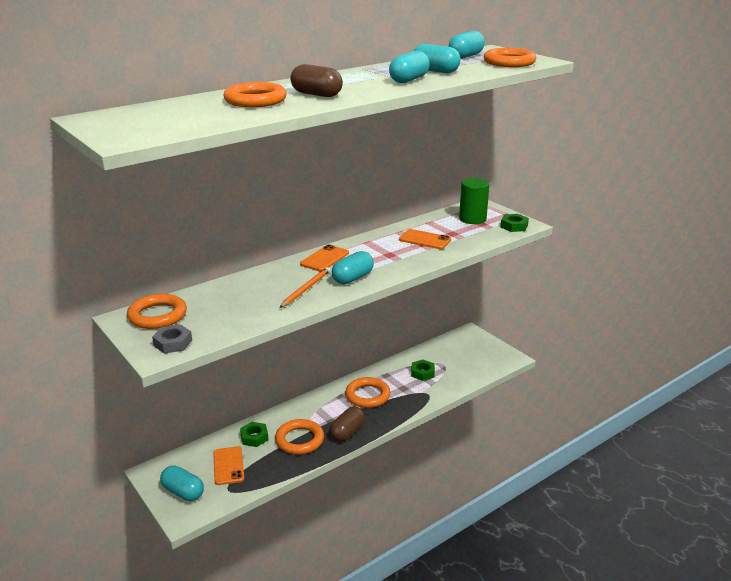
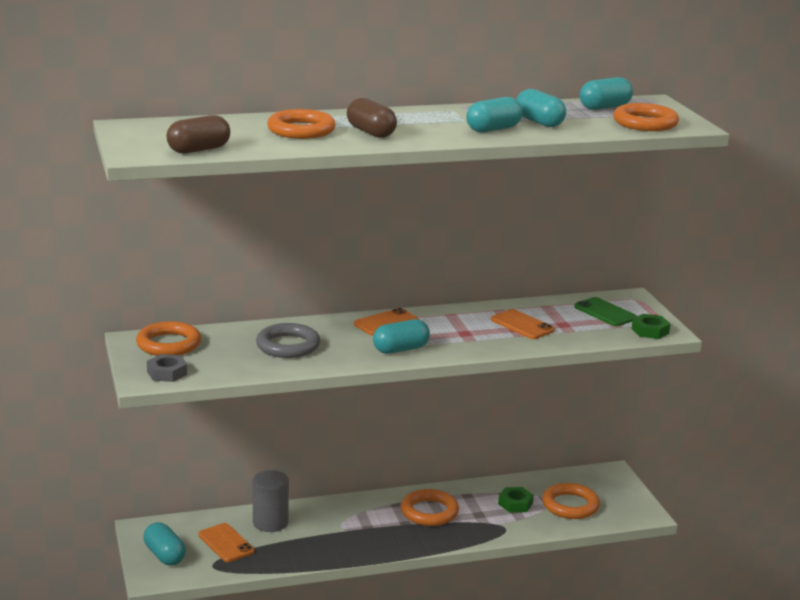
camera: 20 degrees right, 5 degrees down
(228, 466) = (226, 543): orange phone -> orange phone turned 45 degrees counterclockwise
(254, 437) = (270, 522): green nut -> grey cylinder
(261, 294) = (288, 346): none -> grey ring
(299, 440) = (319, 538): orange ring -> orange ring (570, 505)
(306, 289) = (340, 350): orange pencil -> none
(347, 432) = (379, 544): brown capsule -> brown capsule (199, 150)
(472, 219) = (605, 312): green cylinder -> green phone

